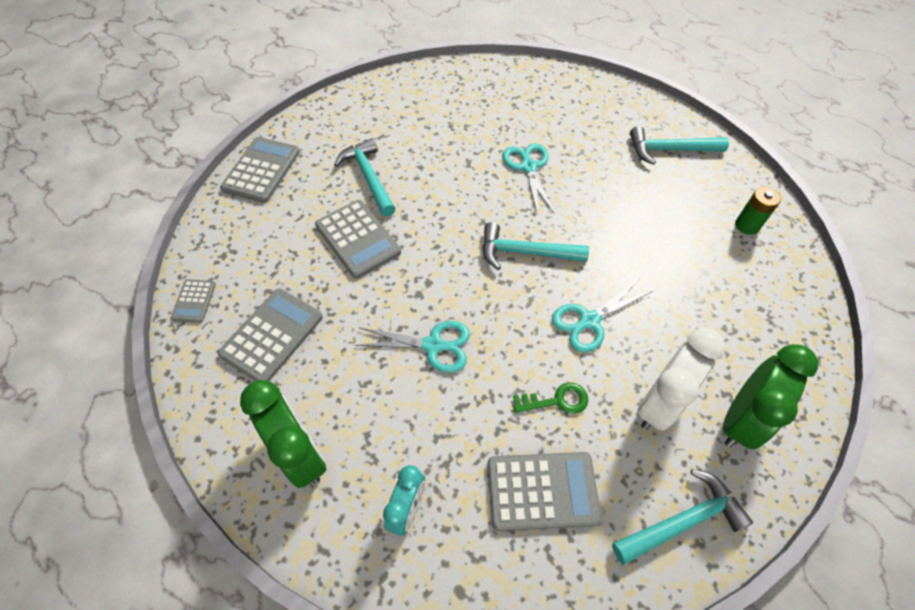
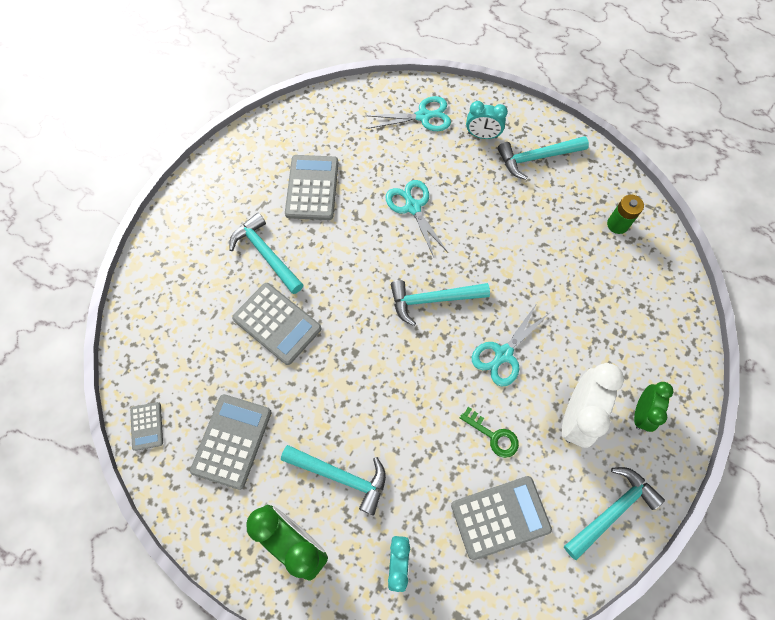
camera: 15 degrees left, 10 degrees up
(261, 170) = (158, 270): grey calculator -> grey calculator (312, 188)
(373, 399) = (340, 476): none -> turquoise hammer
(433, 345) = (377, 413): turquoise scissors -> turquoise scissors (423, 116)
(557, 400) = (493, 435): green key -> green key turned 60 degrees clockwise
(617, 121) = (482, 135): none -> turquoise clock
(740, 419) = (641, 413): green clock -> green clock, size x0.61

